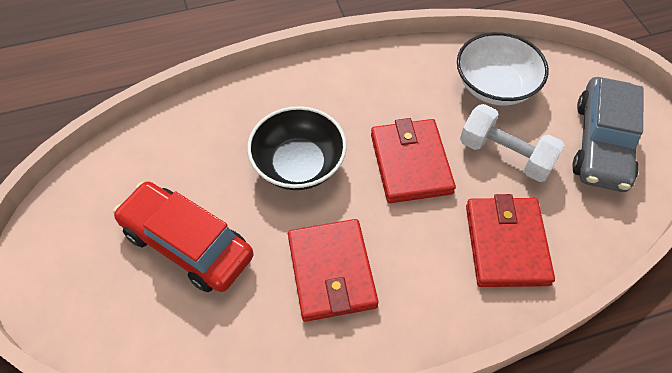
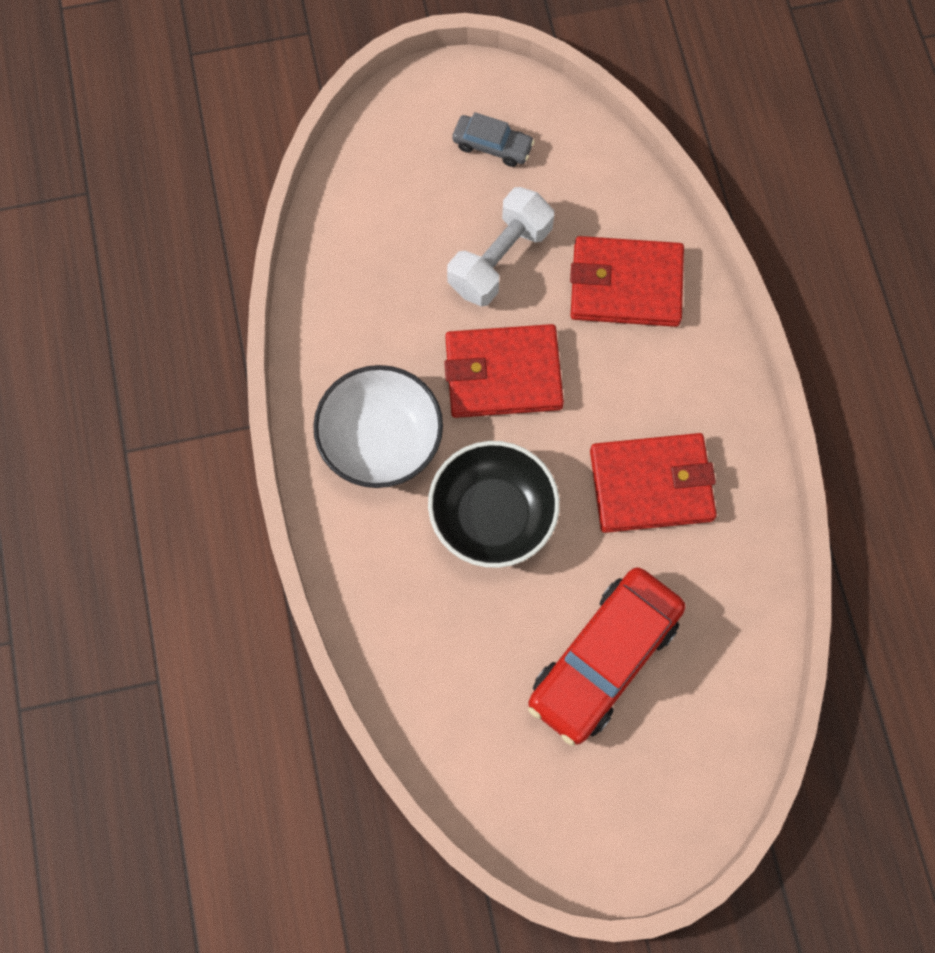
camera: 85 degrees left, 15 degrees up
(495, 86) = (385, 248): white bowl -> white bowl (381, 439)
(601, 144) = (492, 146): grey car -> grey car, size x0.49

